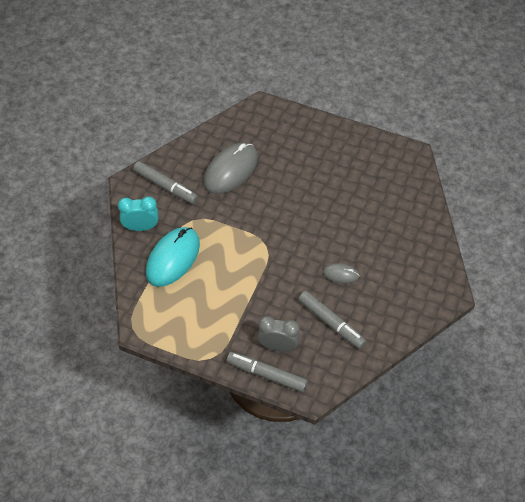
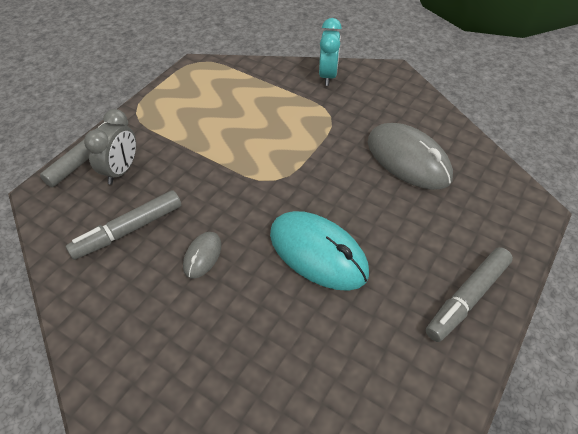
camera: 100 degrees right, 5 degrees down
(165, 186) = (385, 99): grey marker -> grey marker (467, 298)
(173, 258) = (278, 96): turquoise mouse -> turquoise mouse (318, 253)

